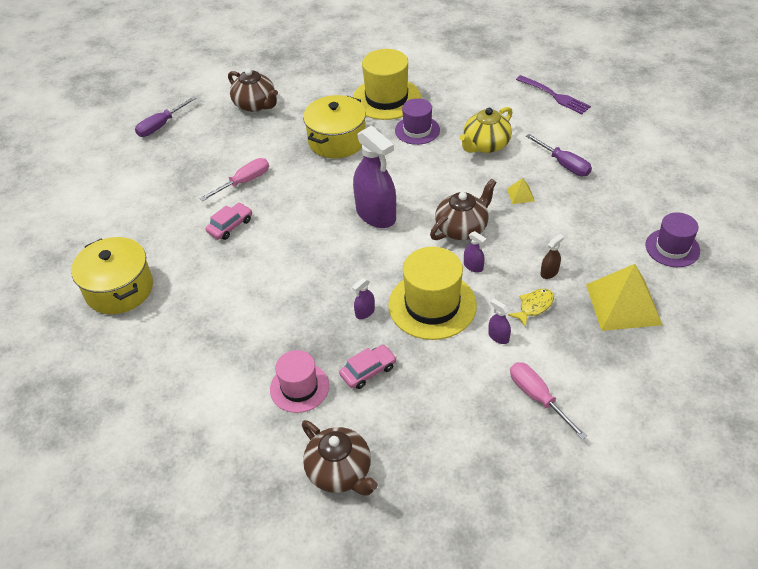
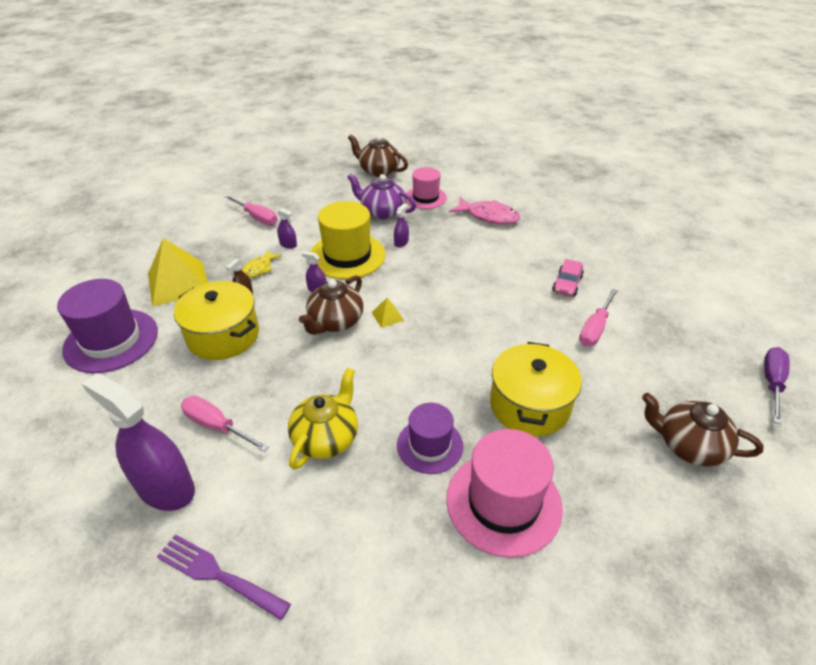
camera: 160 degrees right, 5 degrees down
(119, 289) = (609, 225): yellow pot -> yellow pot (223, 335)
(241, 333) = (488, 216): none -> pink fish
(368, 371) = (382, 212): pink car -> purple teapot
(376, 214) = (430, 320): purple spray bottle -> purple spray bottle (165, 488)
(386, 99) = (503, 502): yellow hat -> pink hat
(520, 195) = (274, 371): yellow pyramid -> yellow pyramid (387, 316)
(564, 164) = (216, 426): purple screwdriver -> pink screwdriver
(672, 248) = (111, 340): purple hat -> purple hat, size x1.60

